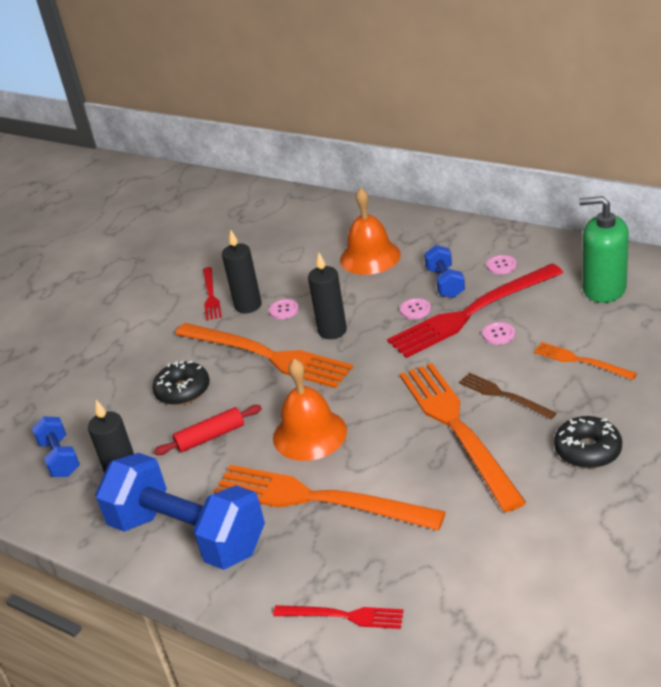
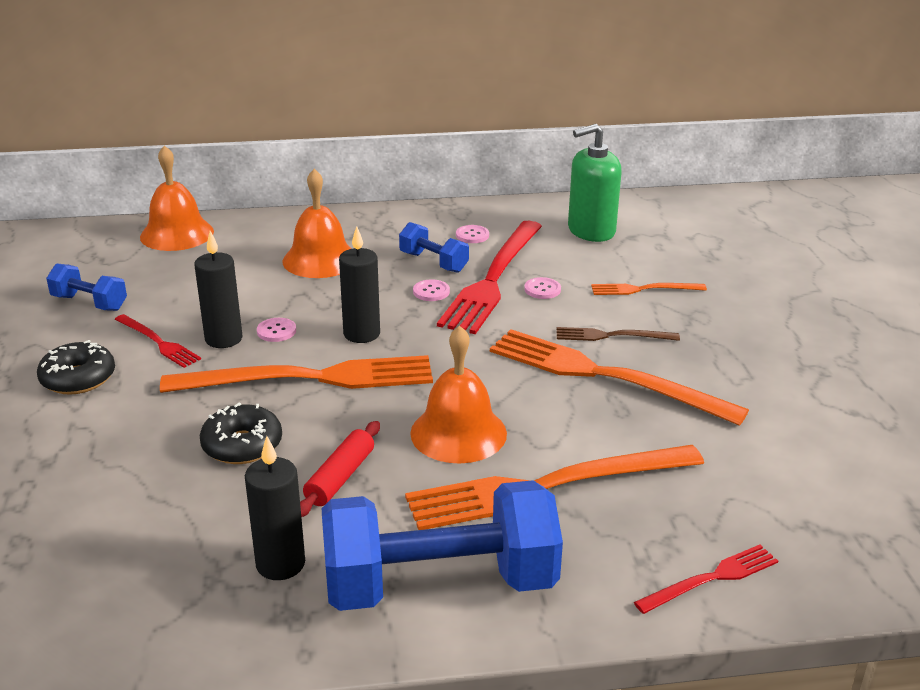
camera: 45 degrees left, 5 degrees down
(60, 458) = (147, 578): blue dumbbell -> blue dumbbell (89, 303)
(302, 207) = (177, 234): none -> orange bell
(587, 450) = (740, 354): black donut -> black donut (78, 378)

